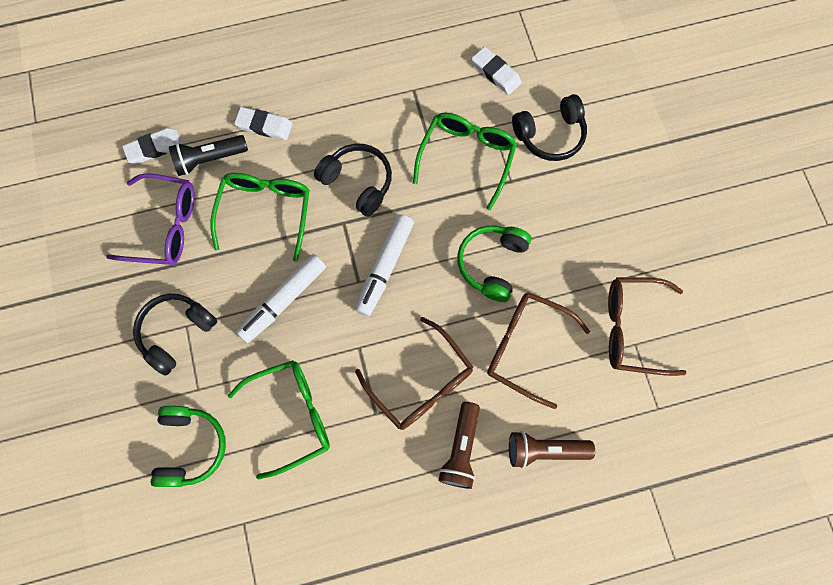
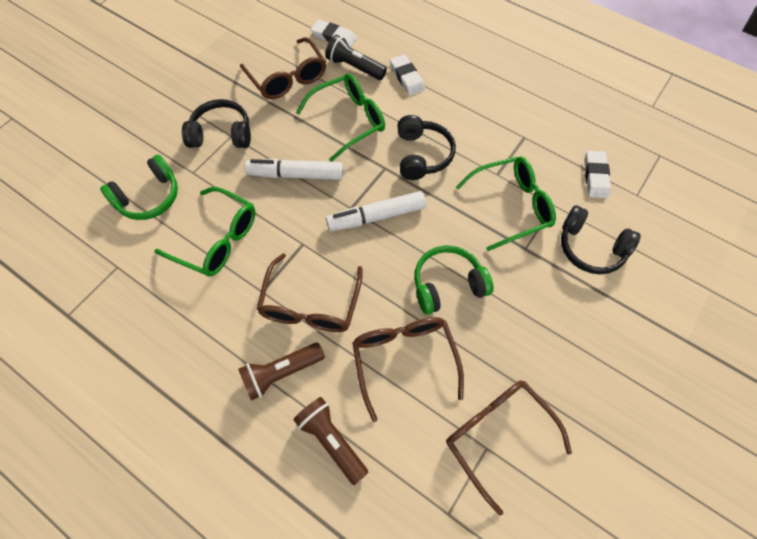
camera: 50 degrees right, 10 degrees down
(164, 226) = (287, 78): purple glasses -> brown glasses

